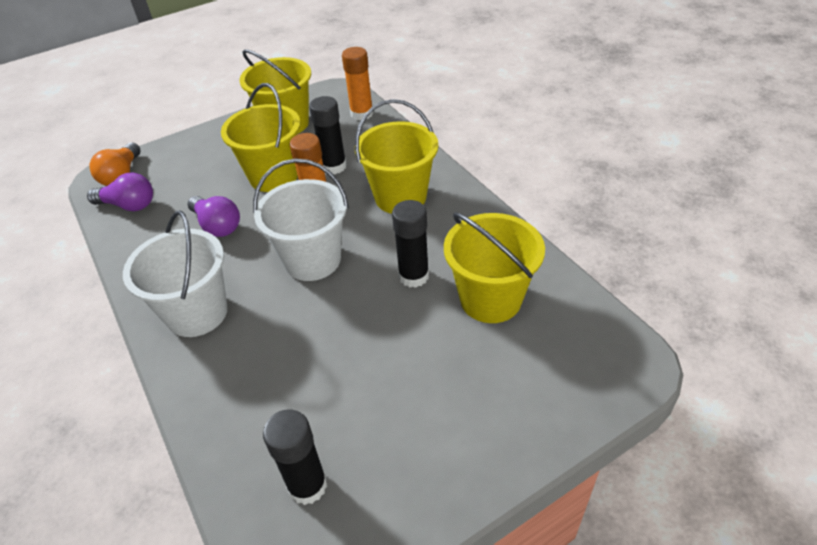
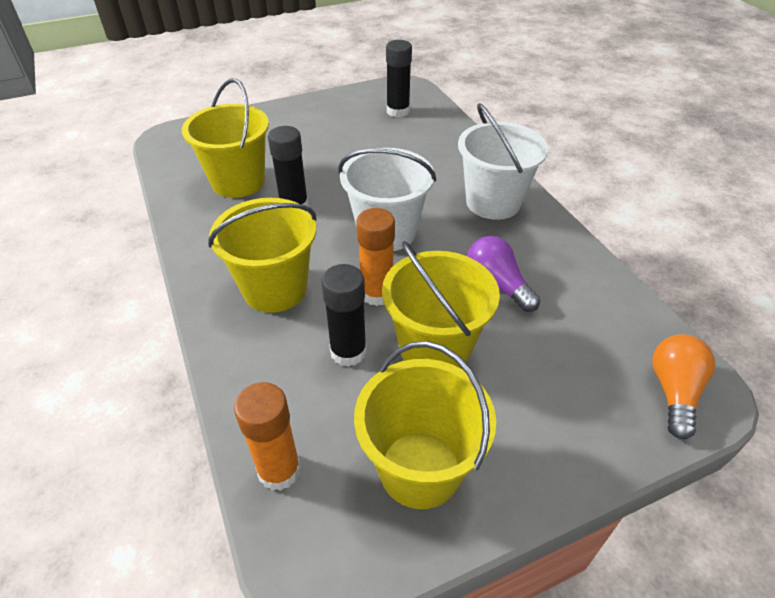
camera: 175 degrees left, 0 degrees up
(128, 205) = (629, 332): purple light bulb -> none

